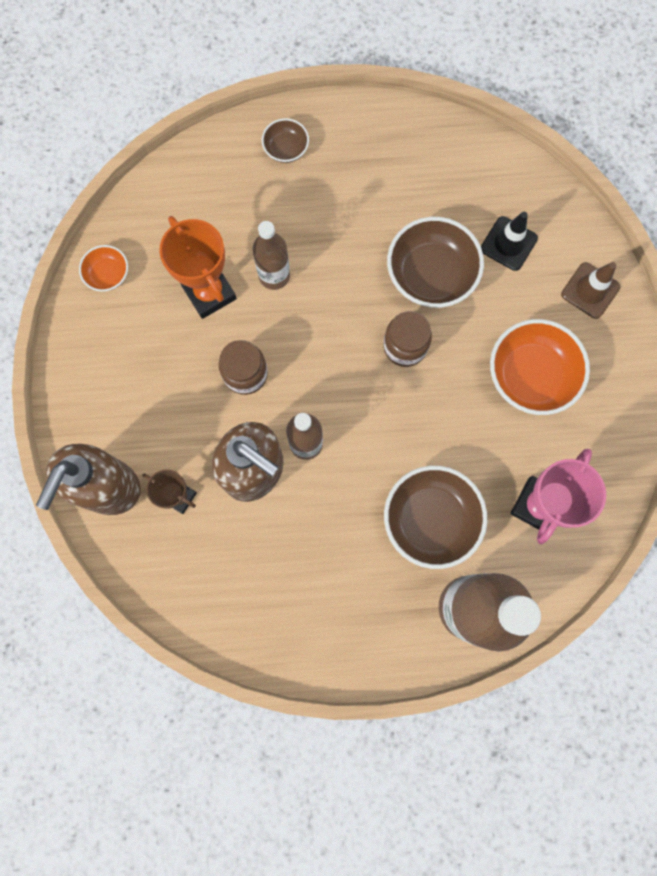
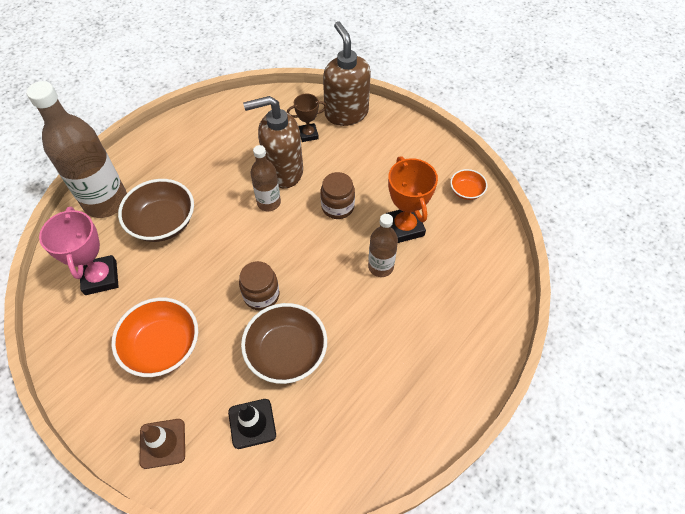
camera: 135 degrees right, 20 degrees down
(209, 293) = (404, 227): orange trophy -> orange trophy turned 60 degrees clockwise
(286, 149) = (464, 348): brown bowl -> none

